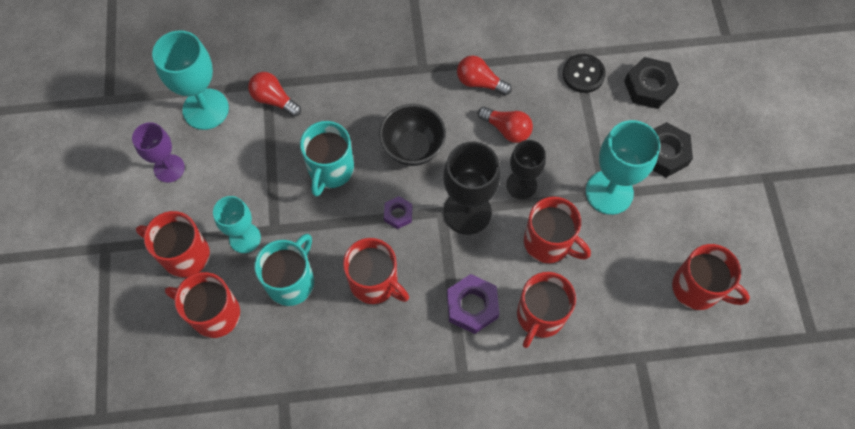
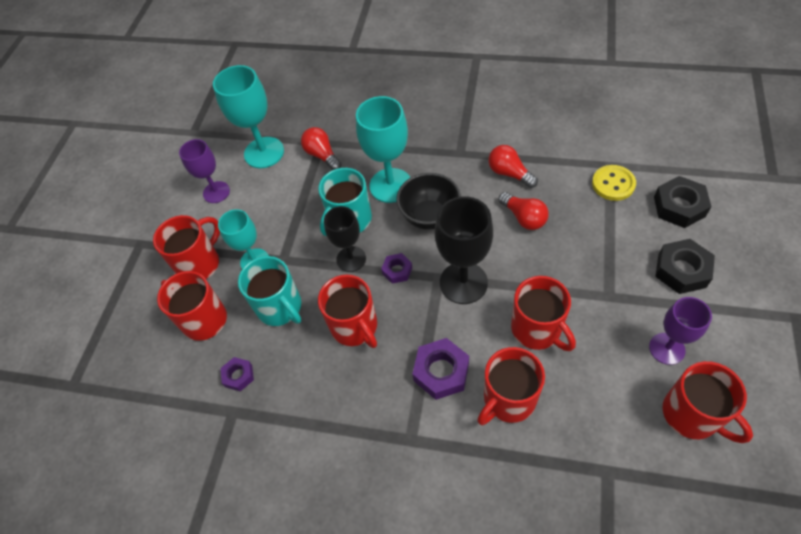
camera: 25 degrees right, 10 degrees down
(184, 255) = (199, 263): red mug -> red mug turned 90 degrees clockwise
(275, 361) = (238, 376): none -> purple nut
(291, 281) = (280, 307): turquoise mug -> turquoise mug turned 90 degrees clockwise
(521, 185) = (524, 269): black goblet -> black goblet (351, 259)
(583, 74) = (613, 184): black button -> yellow button
(609, 192) = (613, 295): turquoise goblet -> turquoise goblet (390, 185)
(665, 233) = (667, 348): none -> purple goblet

